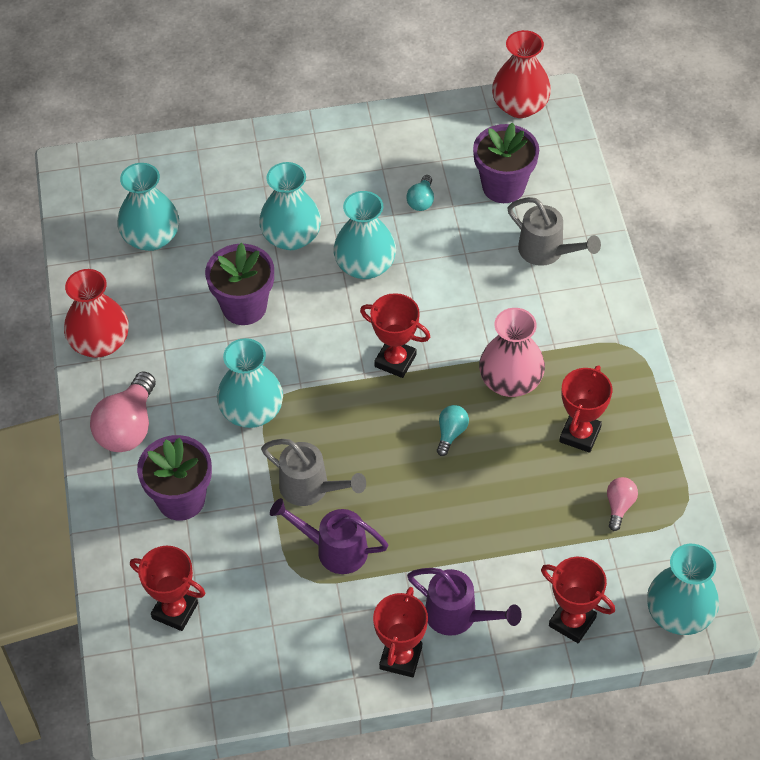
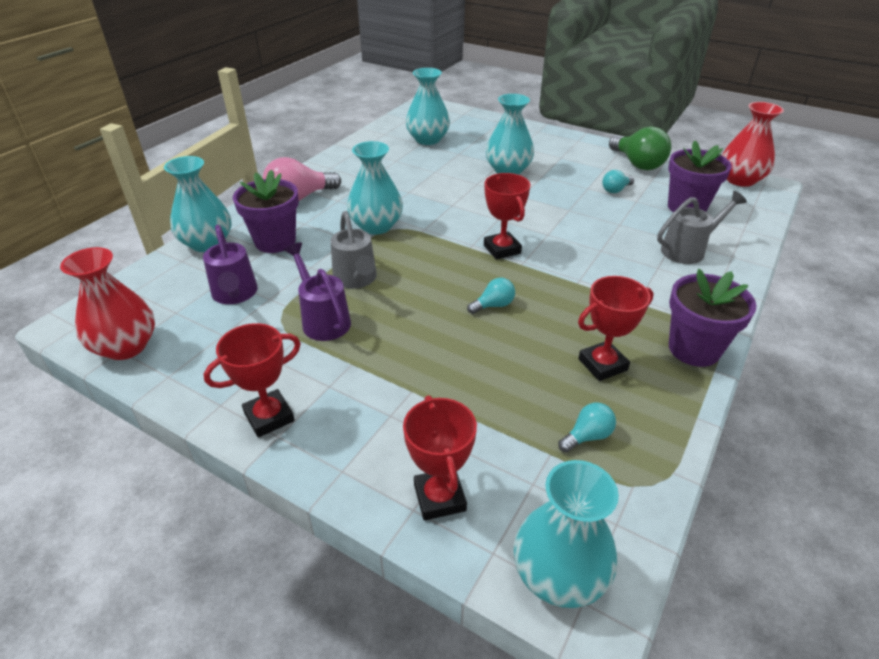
camera: 40 degrees right, 15 degrees down
(100, 342) = (340, 162): red vase -> red vase (126, 346)
(175, 611) = (184, 289): red trophy -> none
(244, 307) = (439, 184): purple flower pot -> purple flower pot (694, 349)
(365, 265) = (539, 200): turquoise vase -> turquoise vase (207, 243)
(407, 139) = (637, 164): none -> green light bulb
(458, 616) = (349, 420): purple watering can -> purple watering can (235, 294)
(510, 381) = (577, 302): pink vase -> none
(546, 251) = (688, 250): grey watering can -> grey watering can turned 105 degrees counterclockwise
(619, 506) = (587, 436): pink light bulb -> turquoise light bulb

